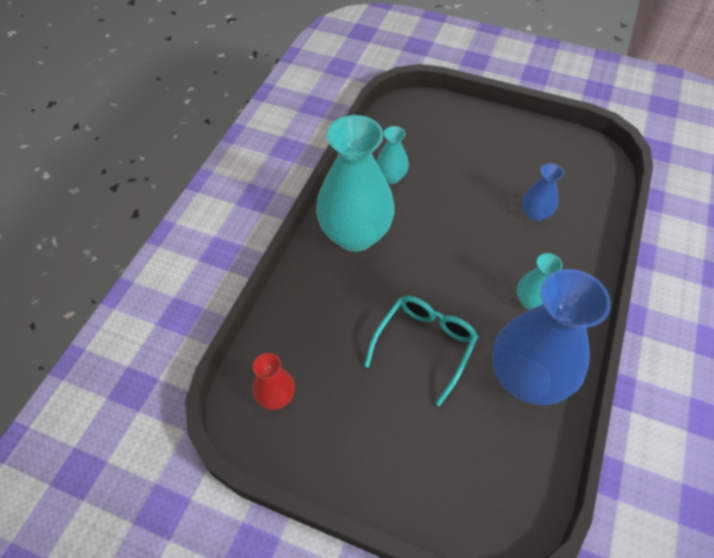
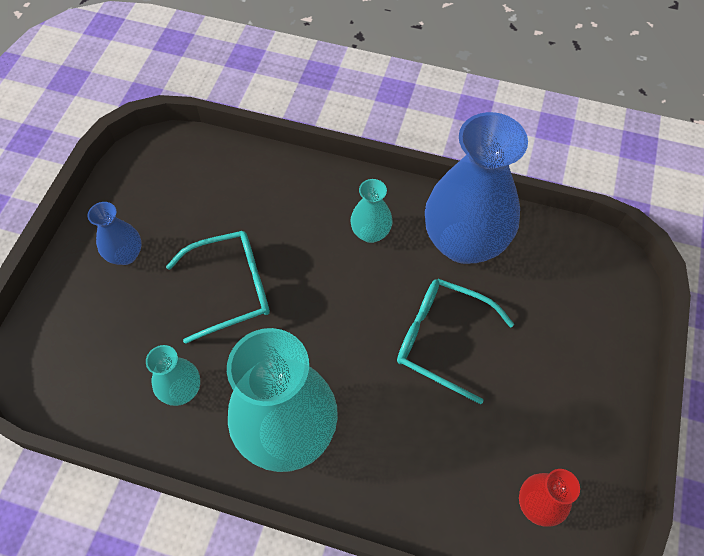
camera: 95 degrees left, 5 degrees up
(471, 204) = (231, 289): none -> turquoise glasses
(535, 214) = (246, 221): blue vase -> blue vase (126, 255)

